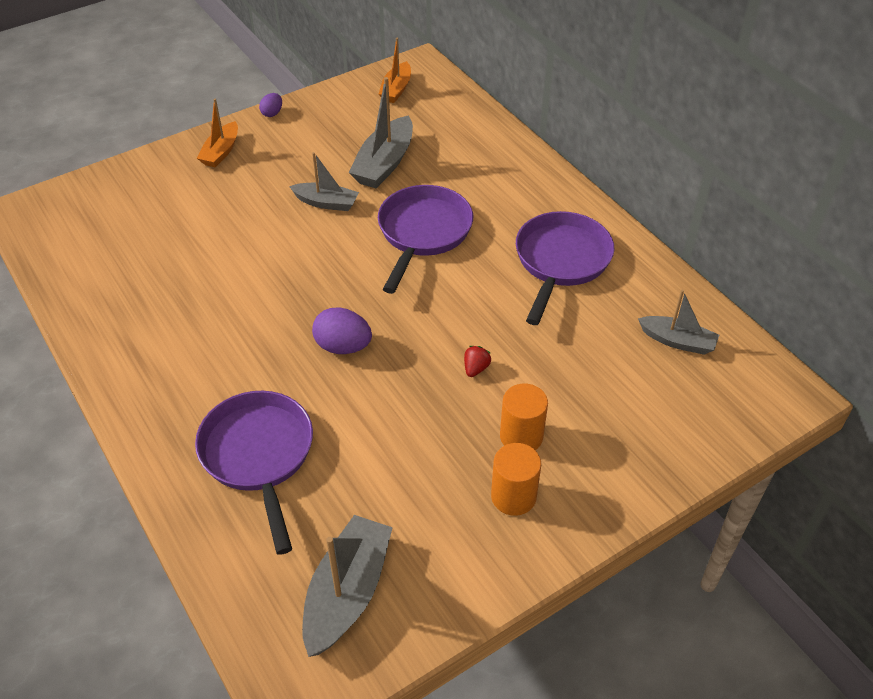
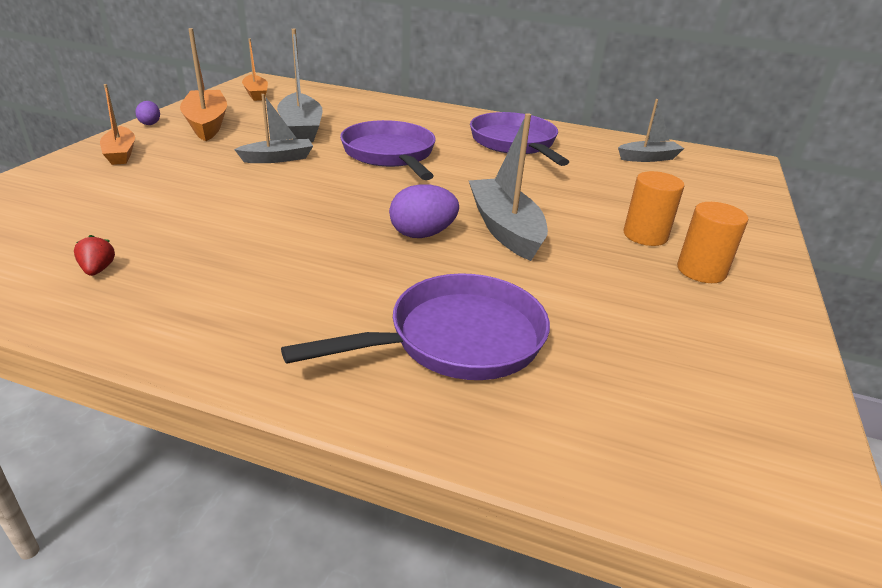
camera: 40 degrees left, 15 degrees down
(259, 456) = (456, 339): purple pan -> purple pan turned 120 degrees clockwise
(314, 129) = (207, 124): none -> orange boat
(347, 593) = (704, 404): grey boat -> grey boat (505, 229)
(476, 368) = (550, 211): red strawberry -> red strawberry (98, 270)

